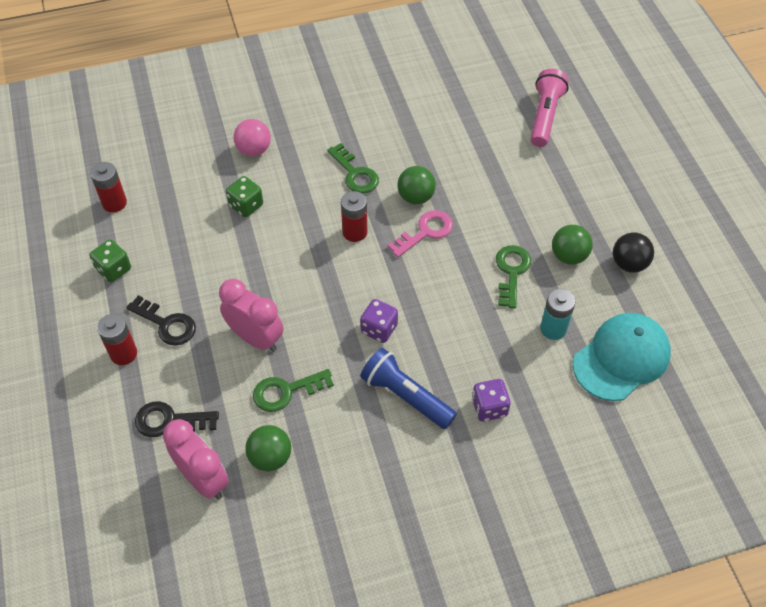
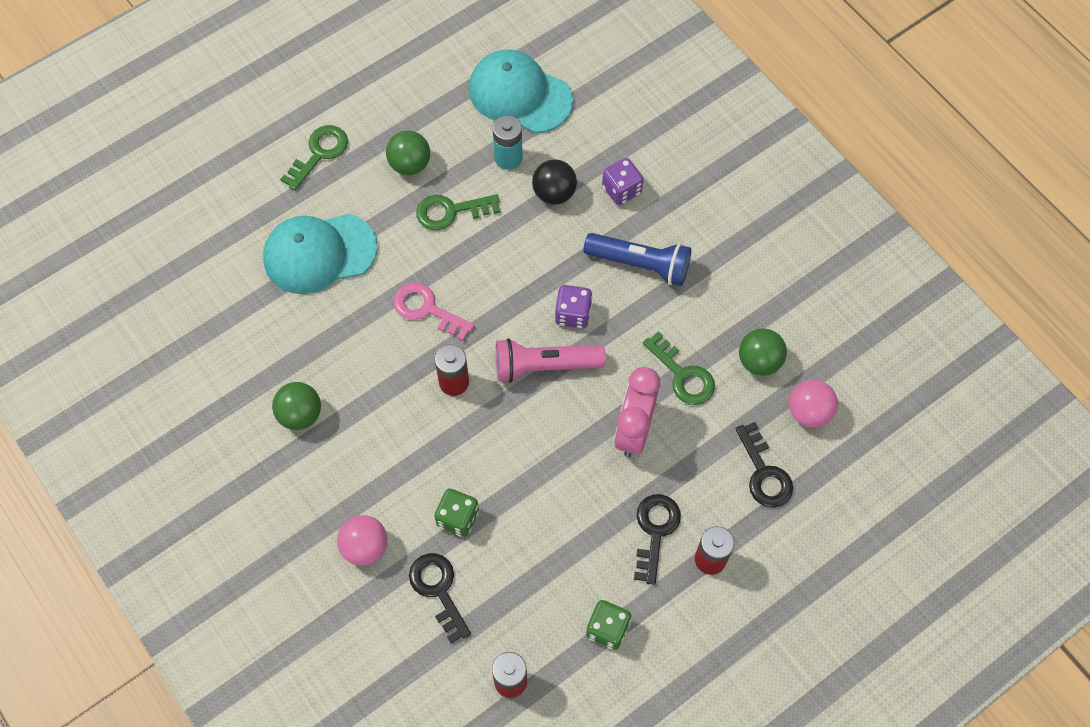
camera: 110 degrees left, 10 degrees up
(200, 181) = (438, 590): none -> black key
(203, 479) = (809, 412): pink clock -> pink ball
(355, 174) = (365, 412): green key -> green key (319, 153)
(406, 396) = (640, 264): blue flashlight -> blue flashlight turned 90 degrees counterclockwise
(416, 197) = (379, 335): green ball -> green ball (300, 414)
(503, 178) = (319, 253): none -> turquoise cap
(545, 116) = (204, 234): pink flashlight -> pink flashlight (544, 366)
(629, 264) = (400, 109): black ball -> black ball (554, 193)

